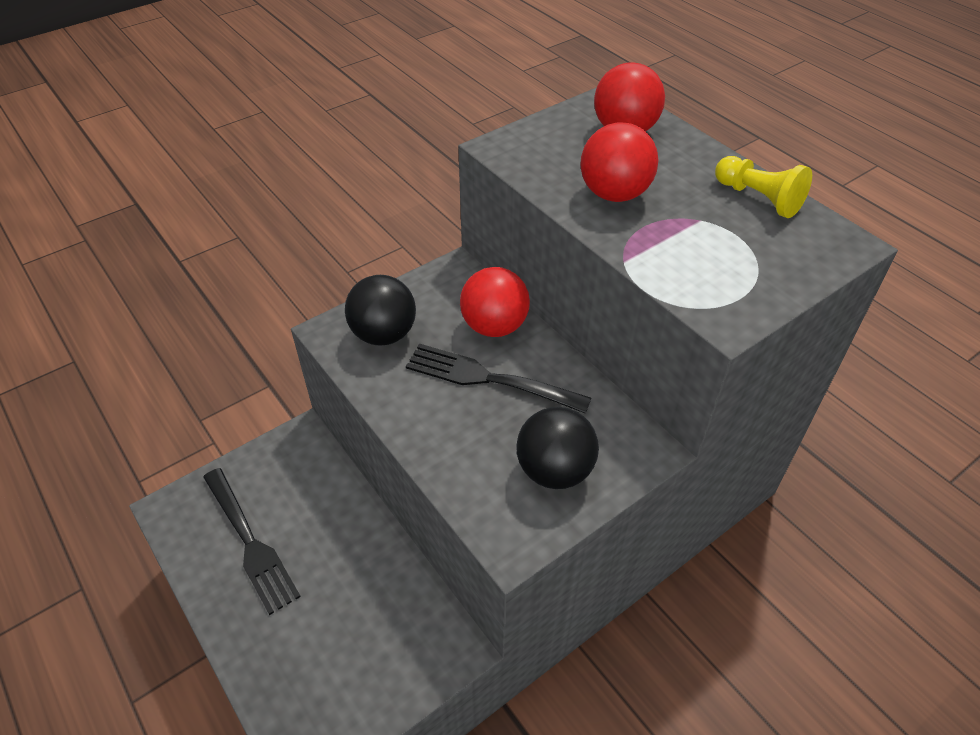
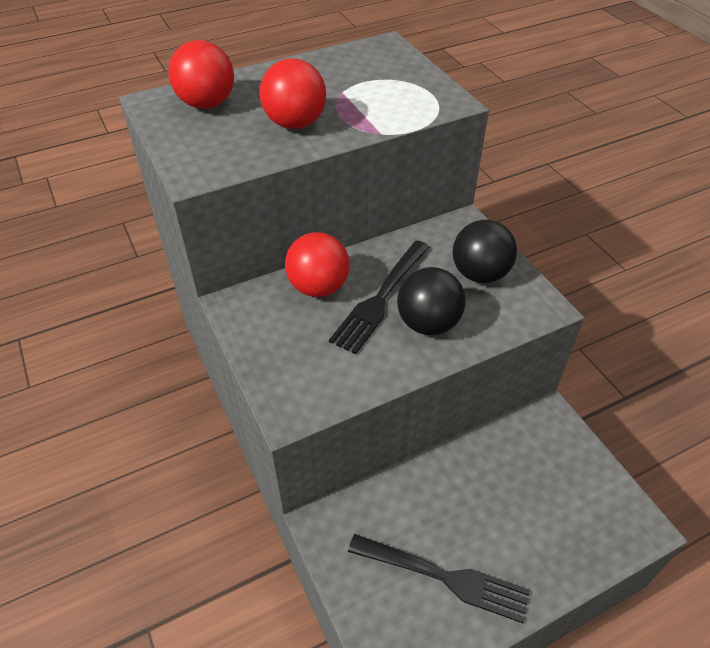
camera: 80 degrees left, 0 degrees up
(249, 541) = (443, 577): black fork -> black fork turned 45 degrees clockwise
(384, 334) = (306, 367): black ball -> black ball (428, 323)
(758, 198) = (326, 64): yellow pawn -> none

